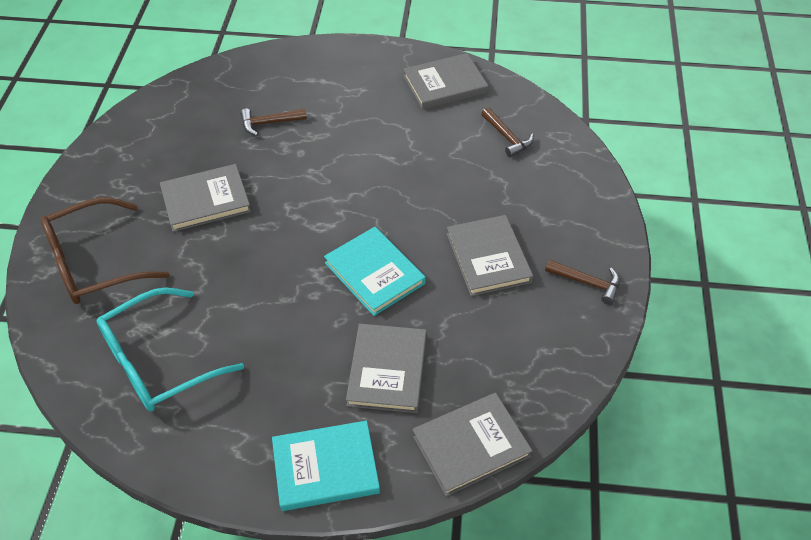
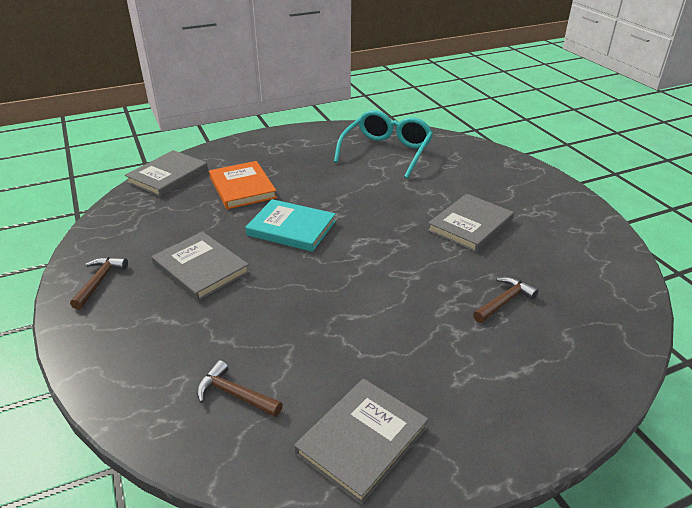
camera: 150 degrees right, 15 degrees down
(93, 263) = (488, 172): brown glasses -> none
(325, 467) = (250, 148): turquoise book -> none
(387, 370) = (242, 188): grey book -> orange book
(587, 283) = (99, 281): brown hammer -> brown hammer turned 105 degrees clockwise

